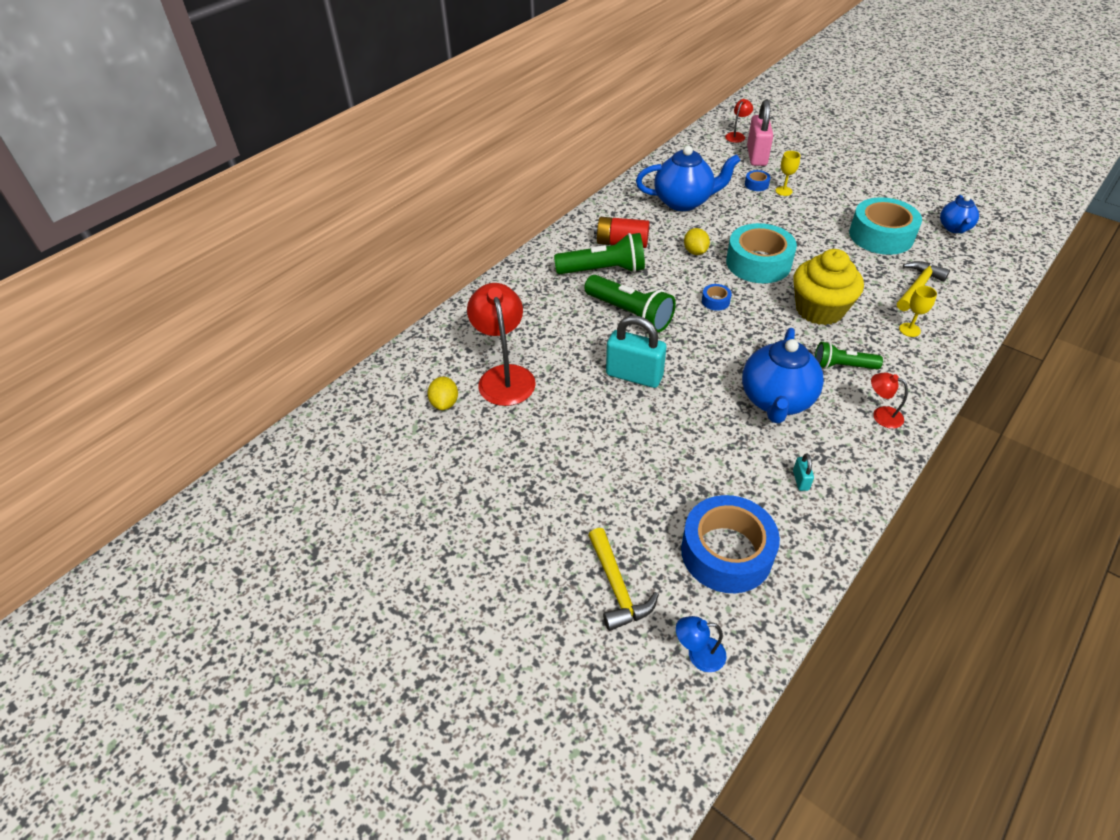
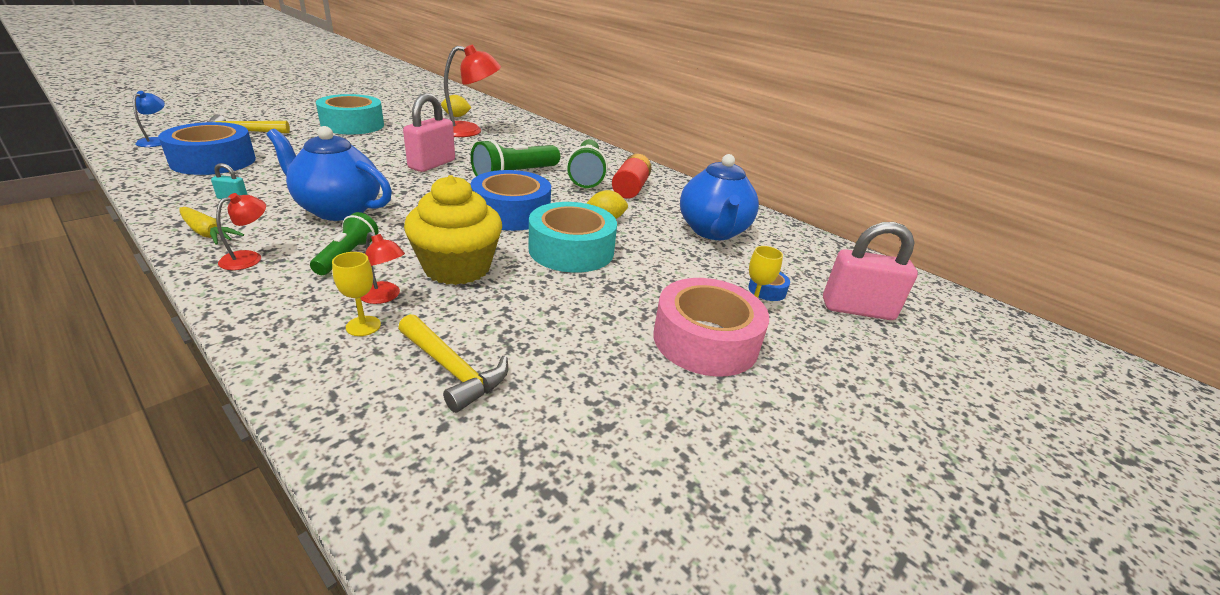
camera: 90 degrees right, 15 degrees down
(634, 376) = (432, 164): turquoise padlock -> pink padlock
(715, 301) = (511, 213): blue tape -> blue tape, size x2.40
(737, 135) = (920, 306): red lamp -> red lamp (384, 297)
(827, 207) = (705, 340): none -> pink tape
(867, 459) = (207, 233): none -> yellow carrot
(881, 235) = (612, 376): turquoise tape -> turquoise tape (352, 125)
(954, 228) = (623, 505): blue teapot -> none

